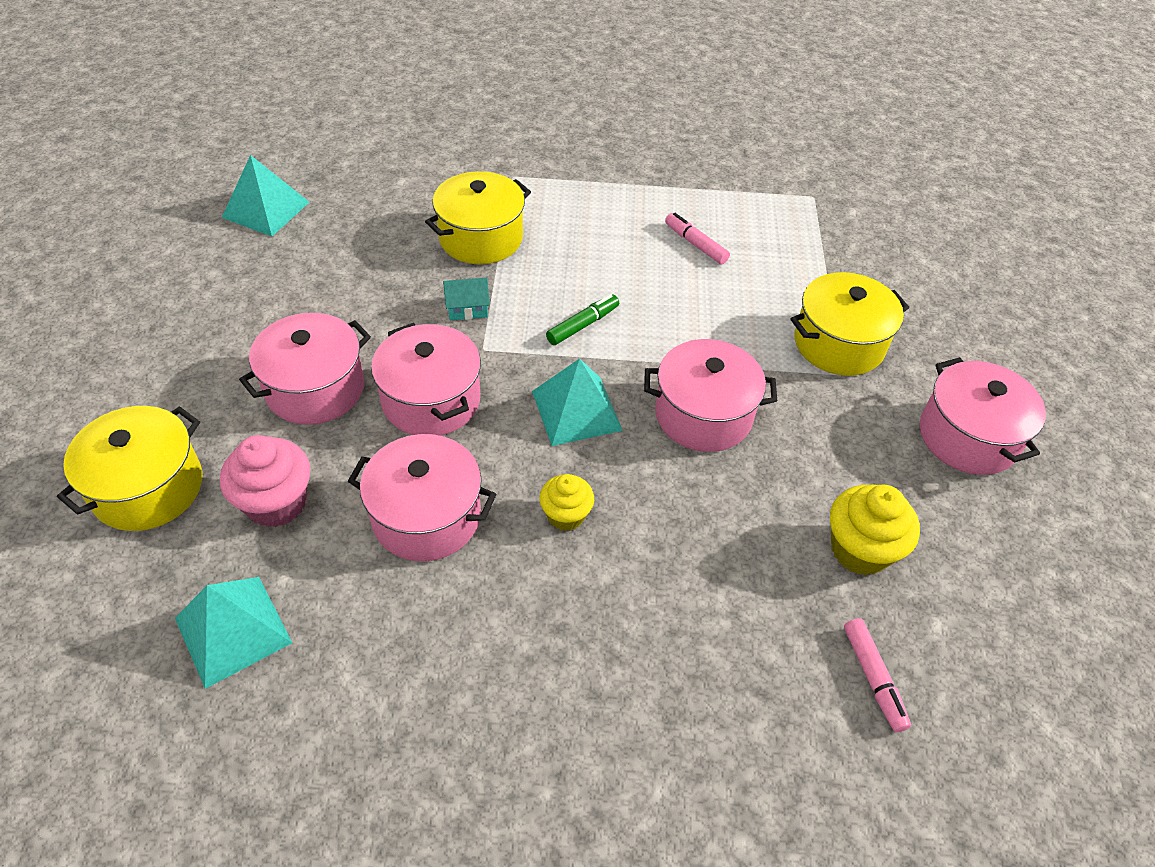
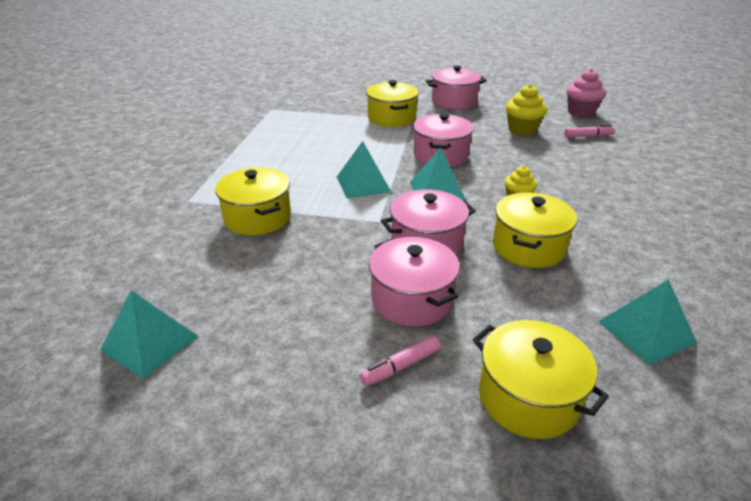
camera: 80 degrees left, 15 degrees down
(276, 503) = (530, 315): pink cupcake -> pink cupcake (581, 112)
(426, 516) = (528, 247): pink pot -> yellow pot
(467, 309) = (336, 226): turquoise house -> none
(582, 325) = (363, 184): green marker -> turquoise pyramid
(695, 244) = (299, 143): pink marker -> pink marker (401, 366)

